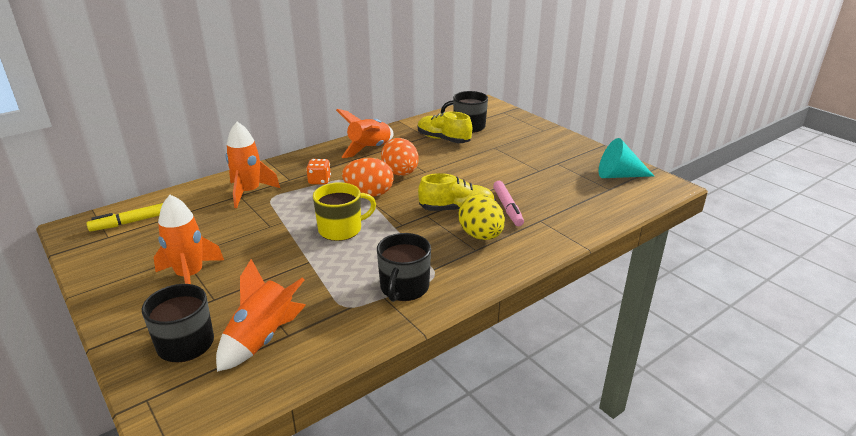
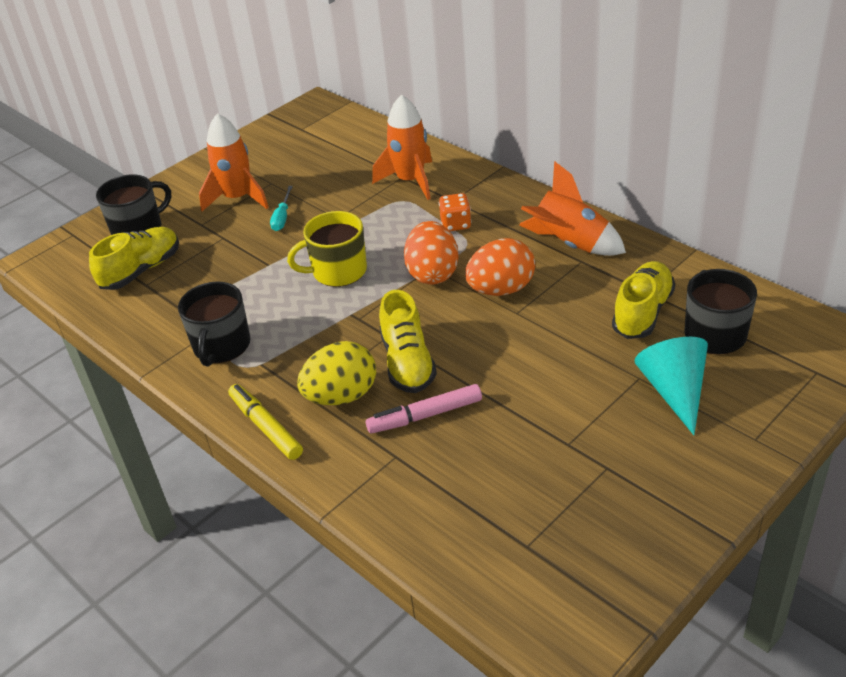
camera: 85 degrees right, 10 degrees up
(132, 222) = (330, 131): yellow marker -> yellow marker (266, 427)
(245, 252) = (282, 217): none -> turquoise screwdriver
(262, 338) = (141, 270): orange rocket -> yellow shoe
(341, 229) = (338, 271): yellow mug -> yellow mug turned 105 degrees clockwise
(404, 288) = (221, 346): black mug -> black mug turned 90 degrees counterclockwise
(619, 175) = (587, 562): turquoise cone -> turquoise cone (674, 391)

